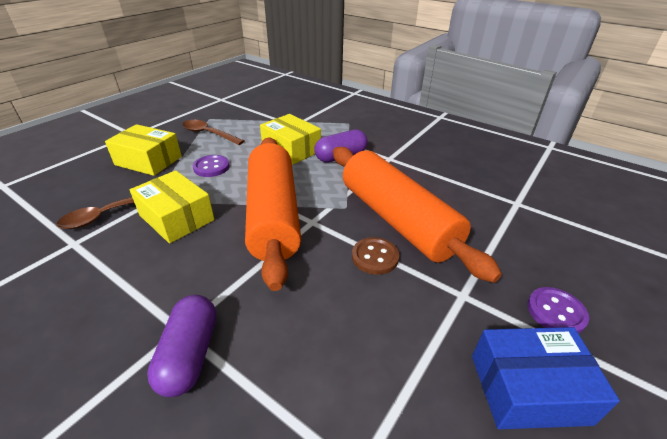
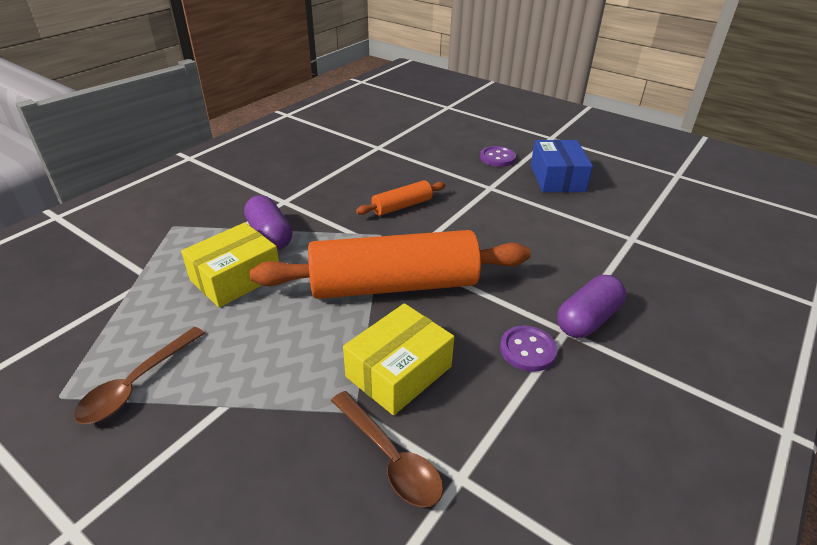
camera: 90 degrees left, 0 degrees up
(148, 160) = (221, 455): yellow box -> none
(190, 354) = (587, 319): purple capsule -> purple capsule turned 45 degrees counterclockwise
(211, 167) = (268, 358): purple button -> purple button (527, 350)
(375, 257) = (455, 222): brown button -> none
(397, 220) = (402, 206): orange rolling pin -> orange rolling pin, size x0.45

